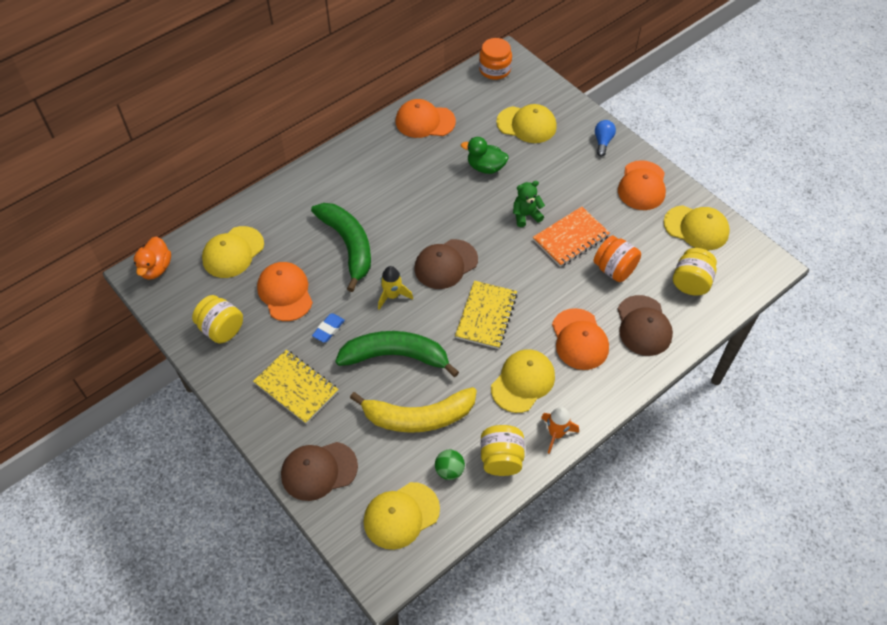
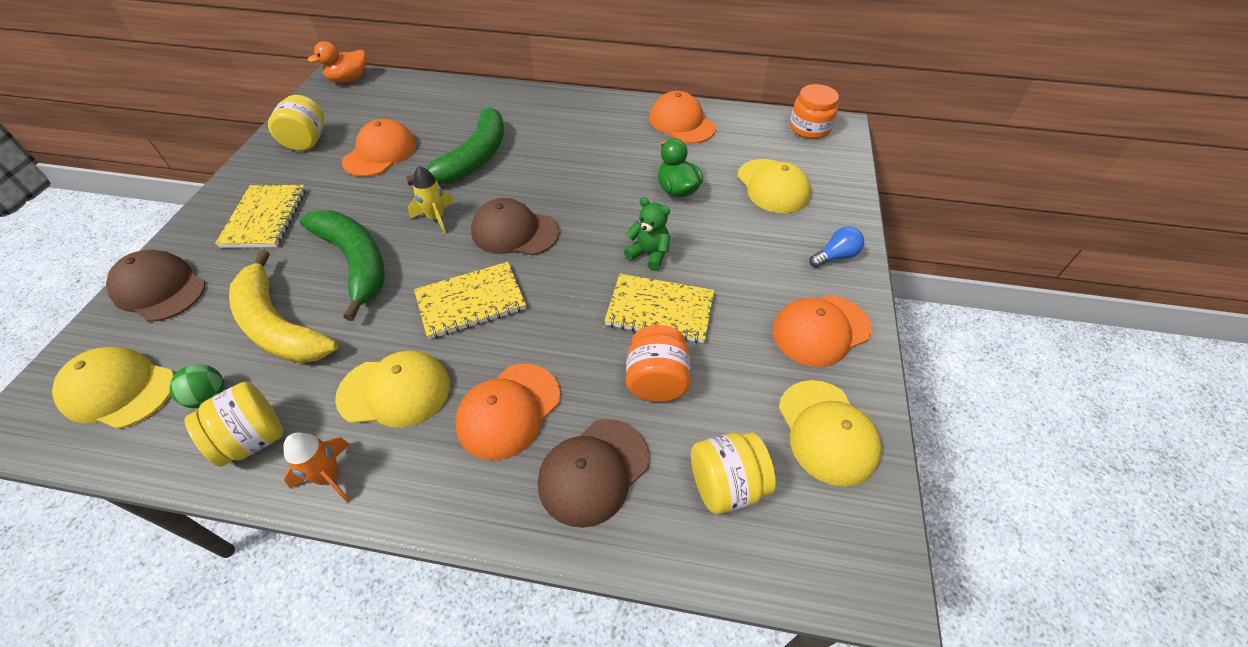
camera: 50 degrees right, 5 degrees down
(233, 252) = (402, 104): yellow cap -> none
(328, 329) = (356, 200): blue eraser -> none
(570, 238) = (660, 310): orange notebook -> yellow notebook

